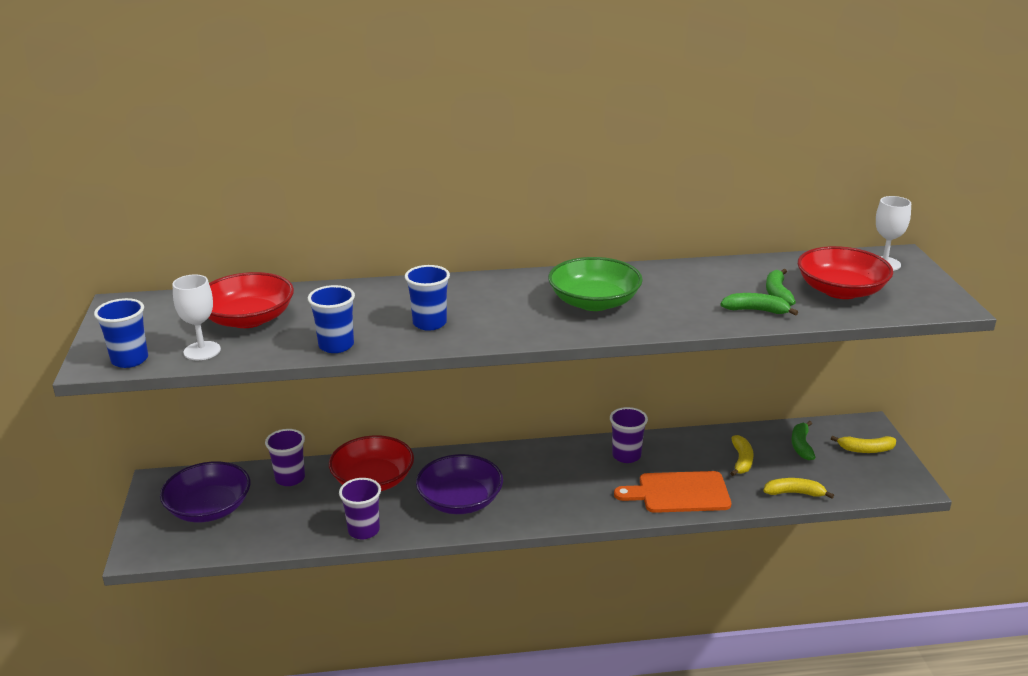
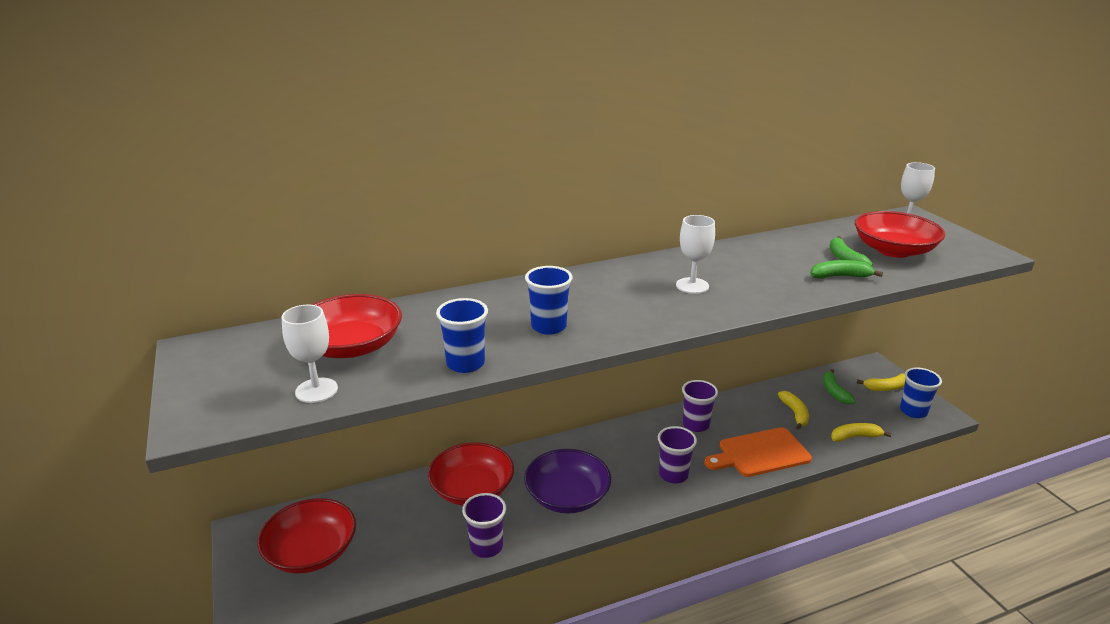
camera: 15 degrees left, 0 degrees up
(130, 360) = (233, 413): blue cup -> blue cup (913, 411)
(209, 508) = (311, 552): purple bowl -> red bowl
(290, 478) = (386, 502): purple cup -> purple cup (673, 475)
(594, 302) = (692, 286): green bowl -> white goblet

